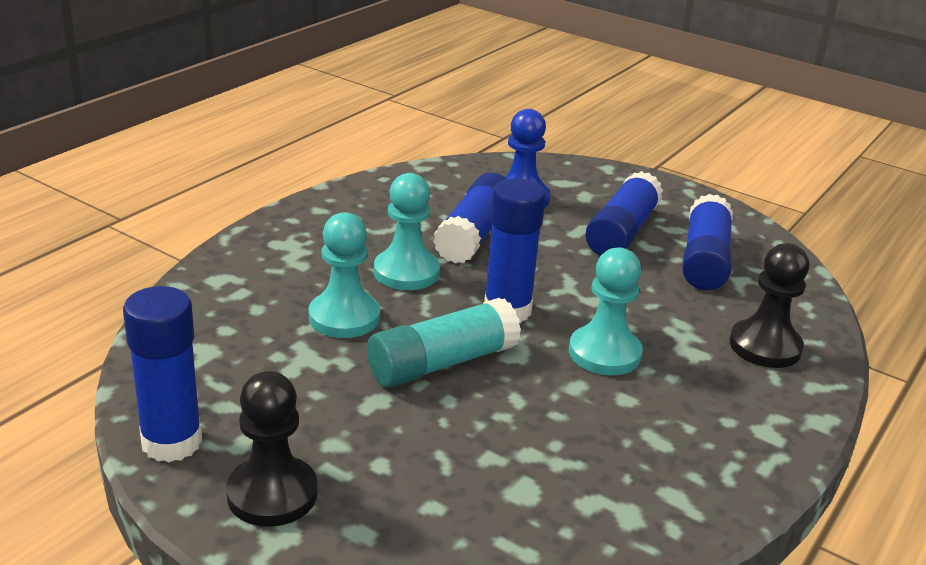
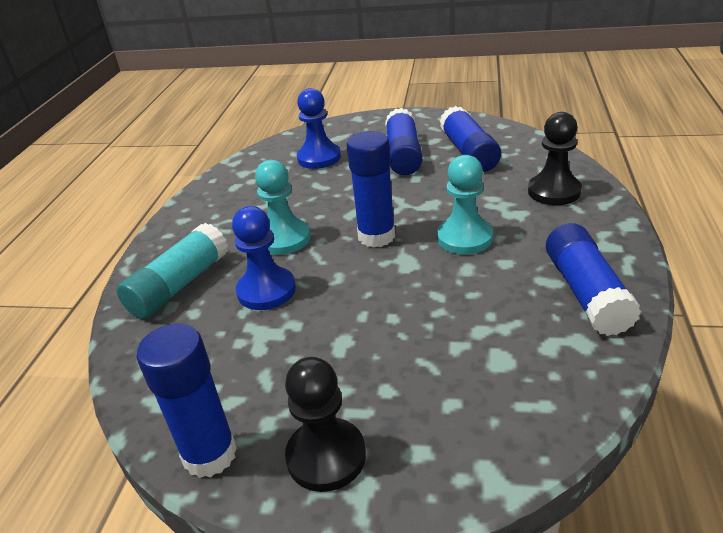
camera: 20 degrees left, 5 degrees up
(344, 317) = (266, 290): turquoise pawn -> blue pawn
(442, 363) = (365, 293): turquoise glue stick -> turquoise glue stick (179, 285)
(474, 235) = (309, 194): blue glue stick -> blue glue stick (586, 293)

